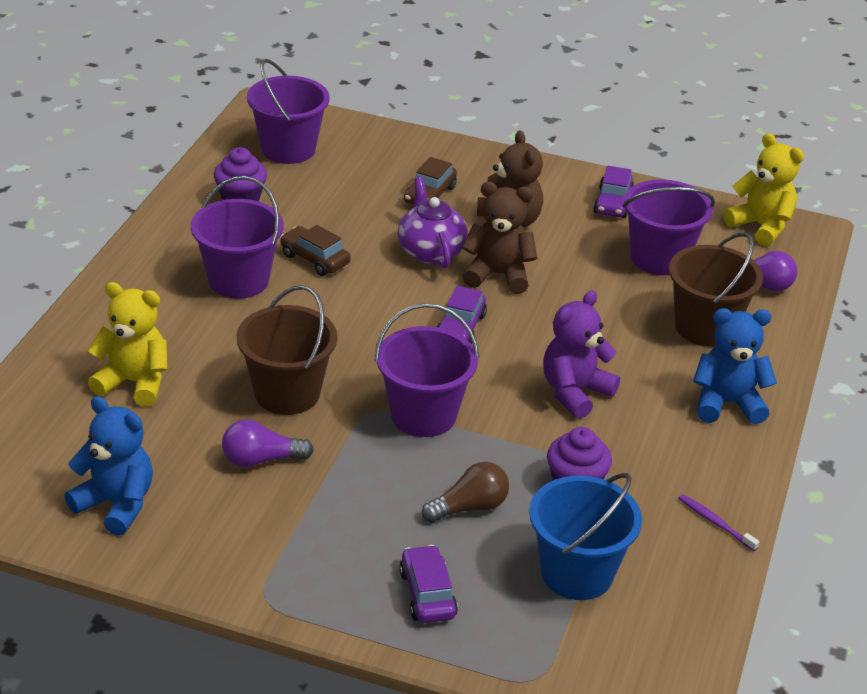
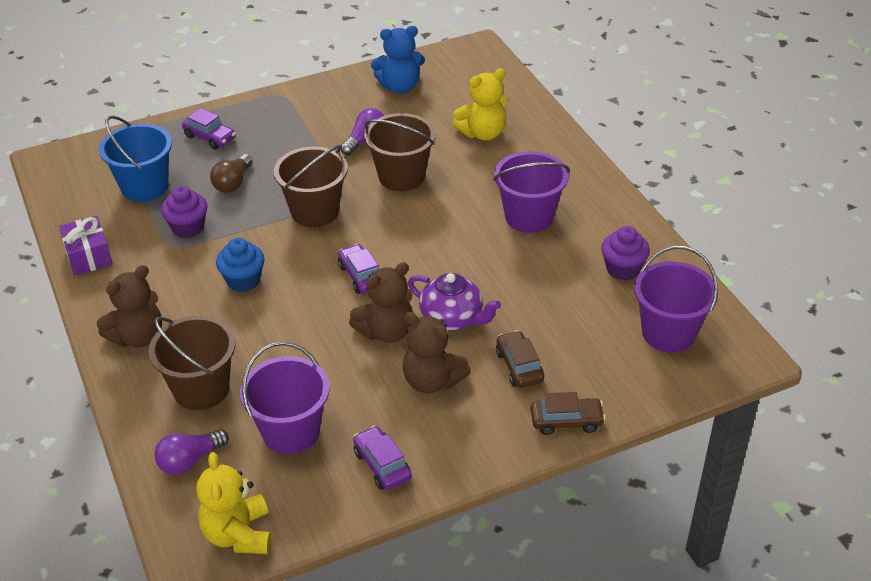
camera: 140 degrees right, 5 degrees up
(315, 259) = (511, 260): brown car -> brown car (566, 421)
(423, 415) = (315, 211): purple bucket -> brown bucket
(575, 392) = (243, 280): purple teddy bear -> blue cupcake
(715, 522) = (88, 256): purple toothbrush -> purple gift
(727, 403) = (138, 337): blue teddy bear -> brown teddy bear
(761, 226) = (238, 534): yellow teddy bear -> yellow teddy bear turned 75 degrees clockwise

